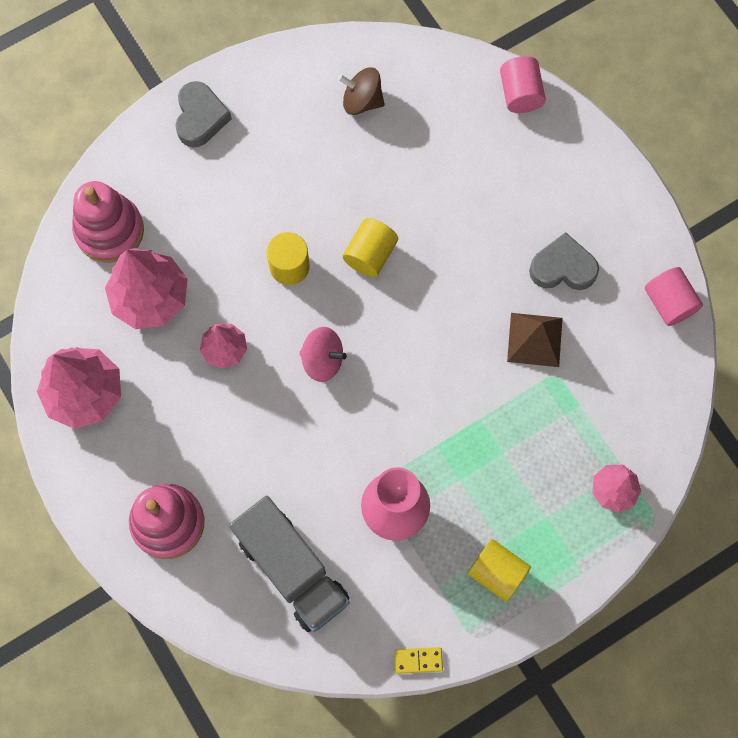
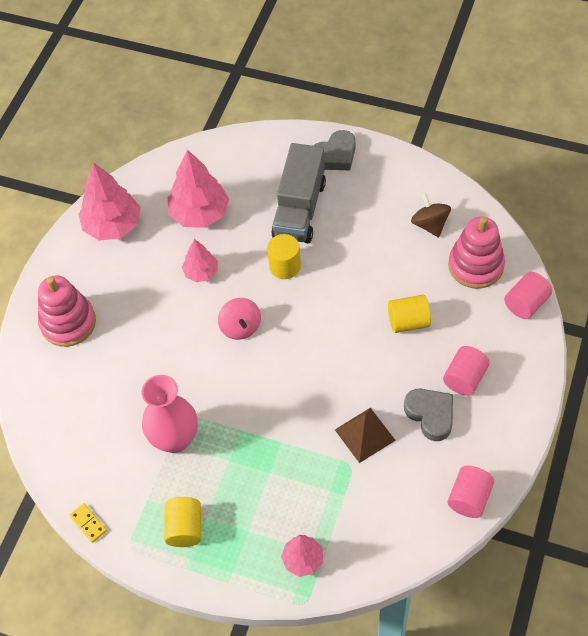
camera: 55 degrees right, 15 degrees down
(109, 231) = (222, 165): pink stacking toy -> pink stacking toy (475, 266)
(292, 569) = (91, 409): grey truck -> grey truck (299, 209)
(370, 254) = (333, 302): yellow cylinder -> yellow cylinder (408, 322)
(551, 208) = (464, 378): none -> pink cylinder

